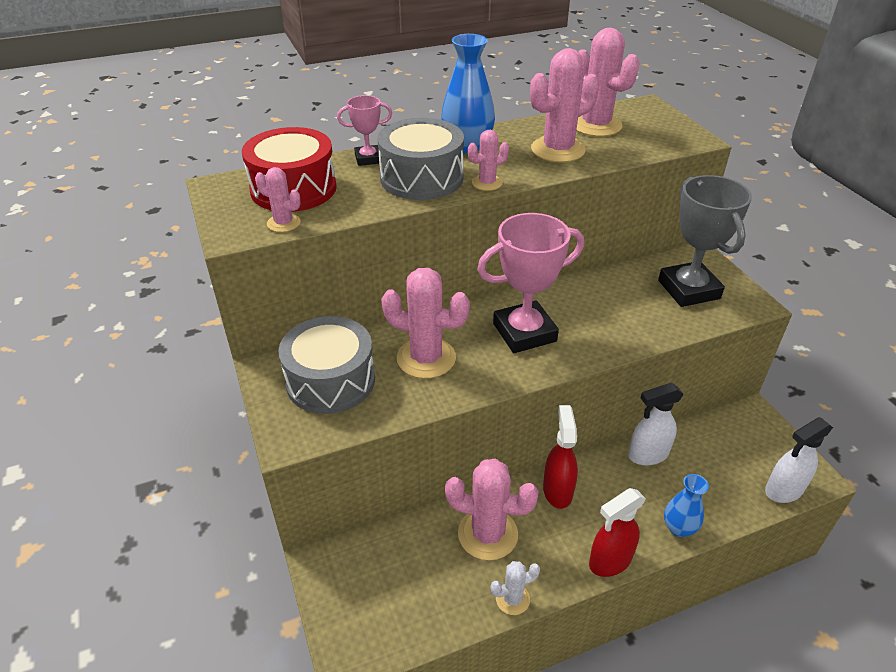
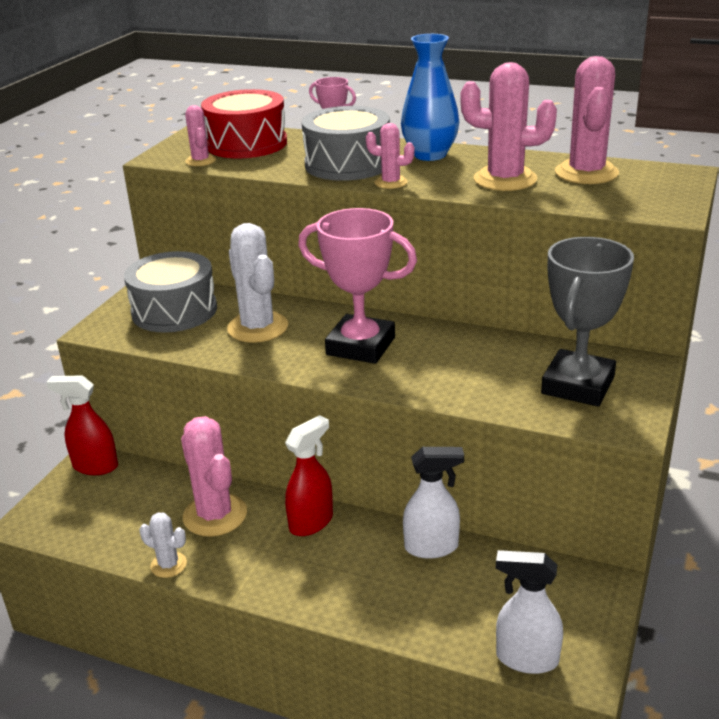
camera: 45 degrees right, 10 degrees down
(426, 358) = (258, 327): pink cactus -> white cactus
(609, 561) = (275, 594): red spray bottle -> red spray bottle (95, 466)
(647, 455) = (432, 547): white spray bottle -> white spray bottle turned 150 degrees clockwise
(678, 528) = (370, 614): blue vase -> none

